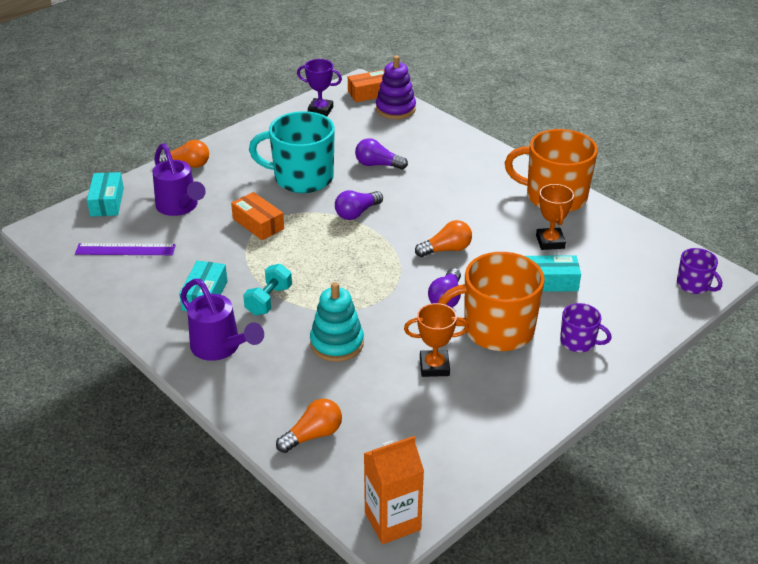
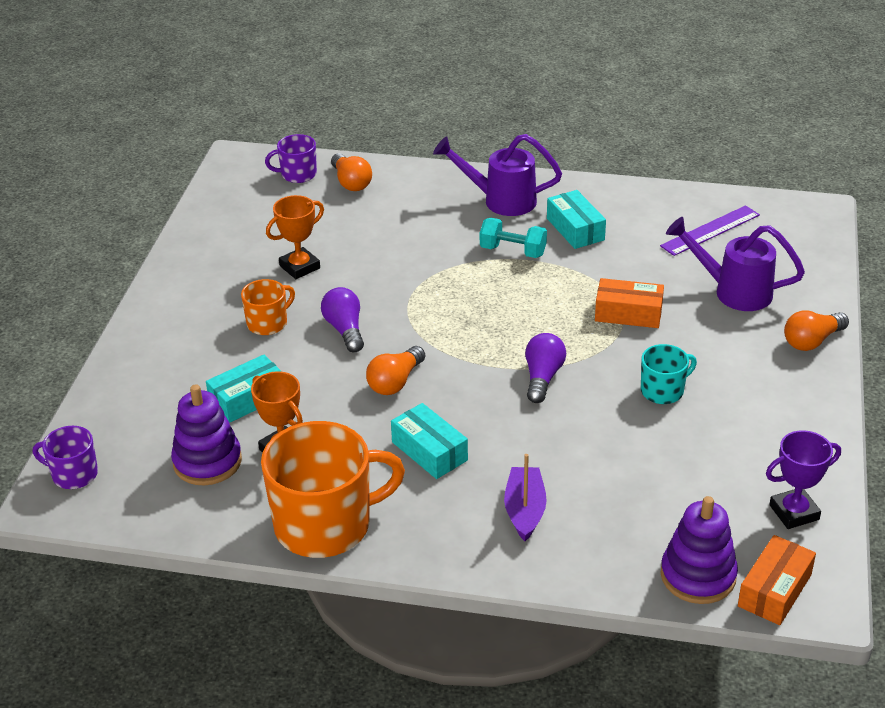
camera: 145 degrees right, 0 degrees up
(107, 202) = (811, 261): turquoise box -> turquoise box (429, 451)
(269, 300) = (513, 251): turquoise dumbbell -> turquoise dumbbell turned 60 degrees counterclockwise
(302, 178) = (663, 391): turquoise mug -> turquoise mug, size x0.49
(313, 435) = (351, 182): orange light bulb -> orange light bulb turned 45 degrees counterclockwise
(337, 343) = (407, 246): turquoise stacking toy -> none
(377, 165) = (600, 457): purple light bulb -> none
(392, 521) = (239, 164): orange carton -> none
(444, 160) = (525, 510): none -> purple boat
(496, 329) = (268, 323): orange mug -> orange mug, size x0.49
(578, 342) = (175, 348): purple mug -> purple mug (297, 174)
(601, 255) = (207, 462): none -> purple stacking toy

